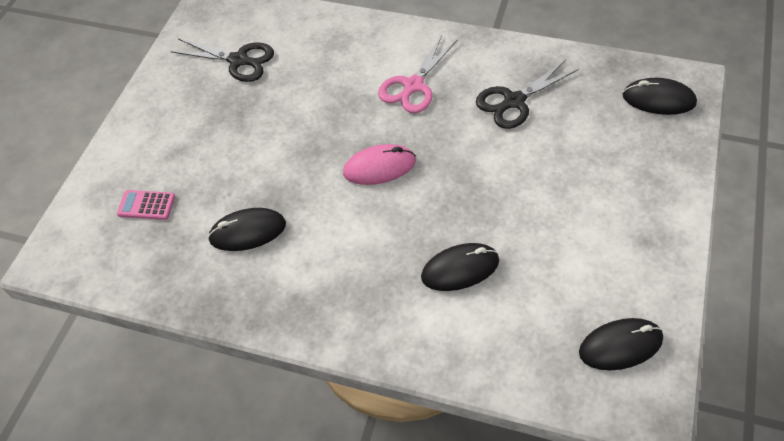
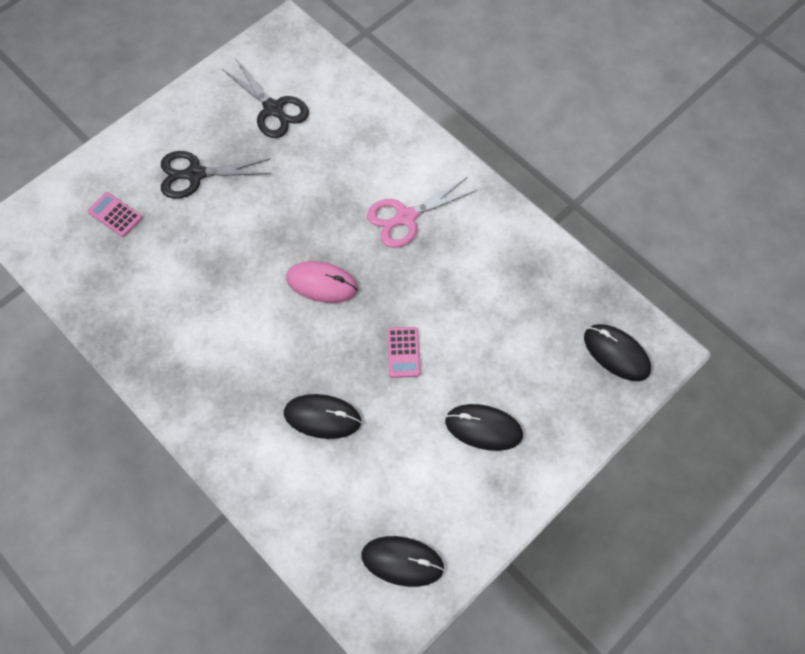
camera: 25 degrees right, 10 degrees up
(248, 232) = (178, 285): black mouse -> black mouse (483, 428)
(490, 184) = (403, 352): none -> pink calculator
(513, 102) = (482, 282): black scissors -> black scissors (194, 174)

